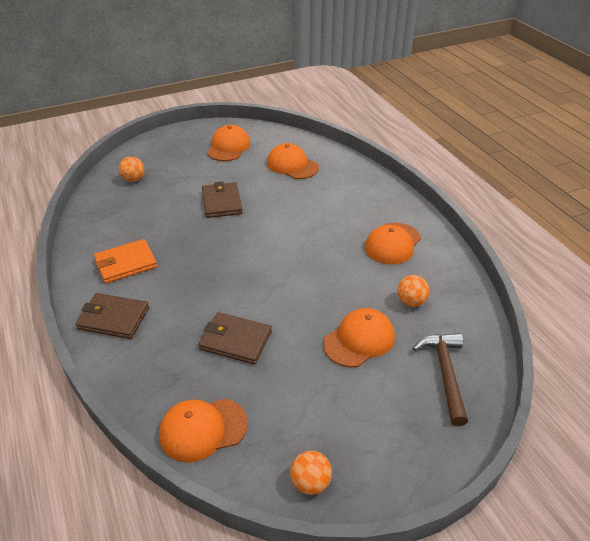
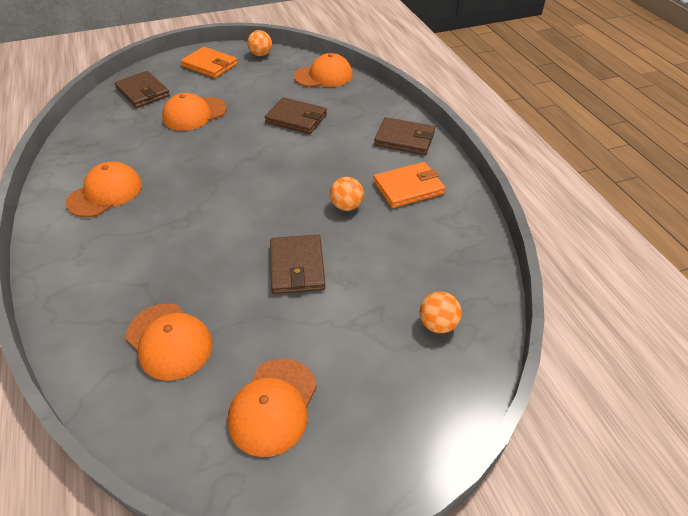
camera: 175 degrees left, 5 degrees up
(383, 444) = (210, 65): none -> orange wallet
(411, 301) = (131, 137): orange ball -> orange ball (346, 206)
(445, 374) = (143, 92): brown hammer -> brown wallet

